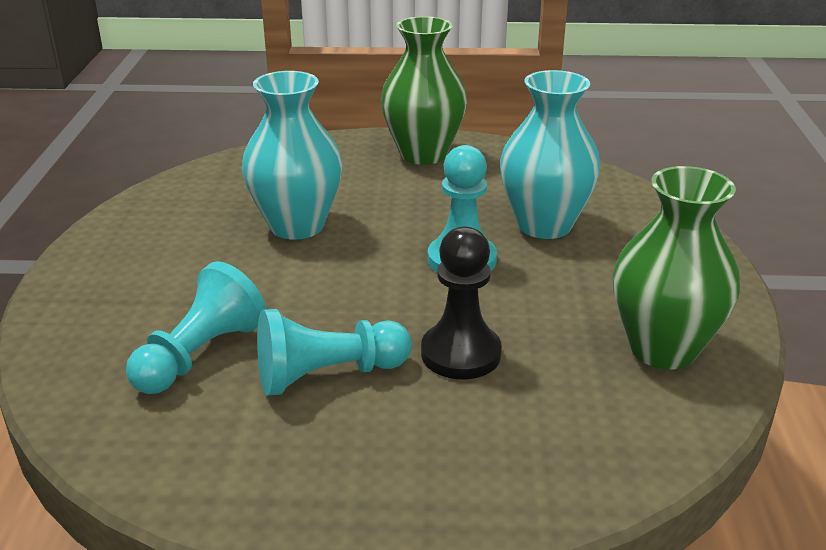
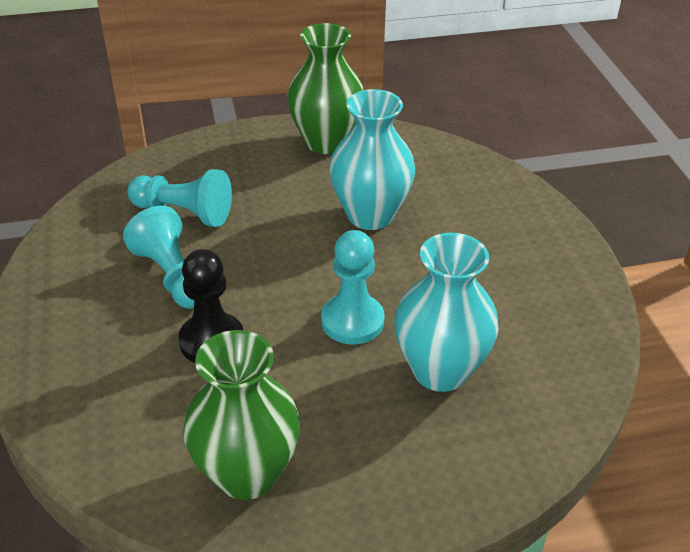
camera: 75 degrees right, 10 degrees up
(423, 154) = (546, 263): green vase -> green vase (326, 142)

